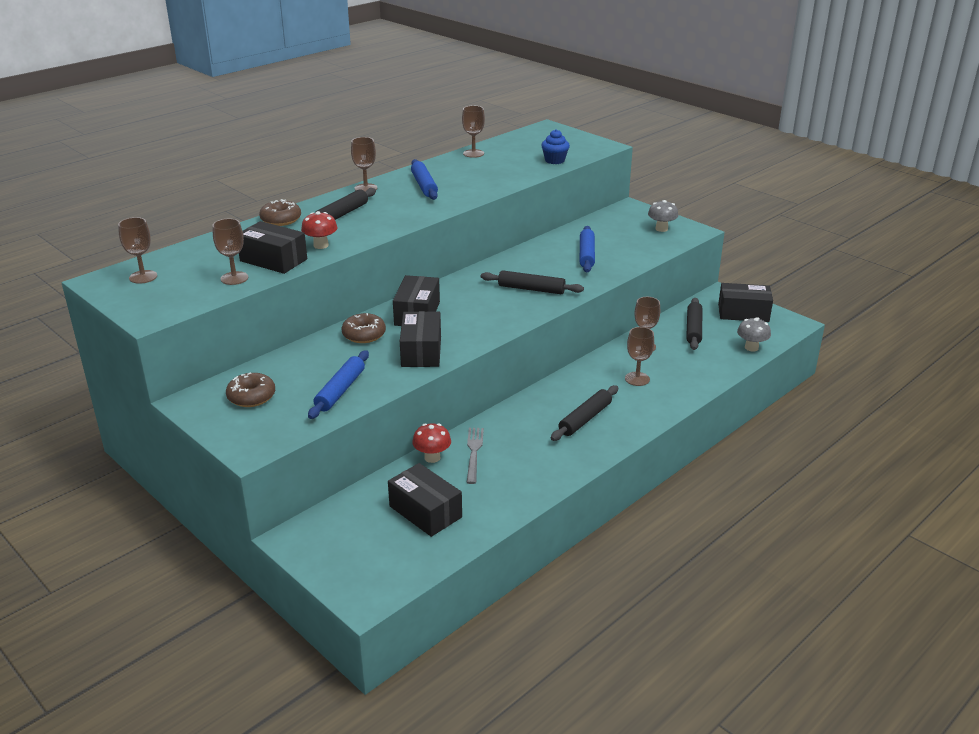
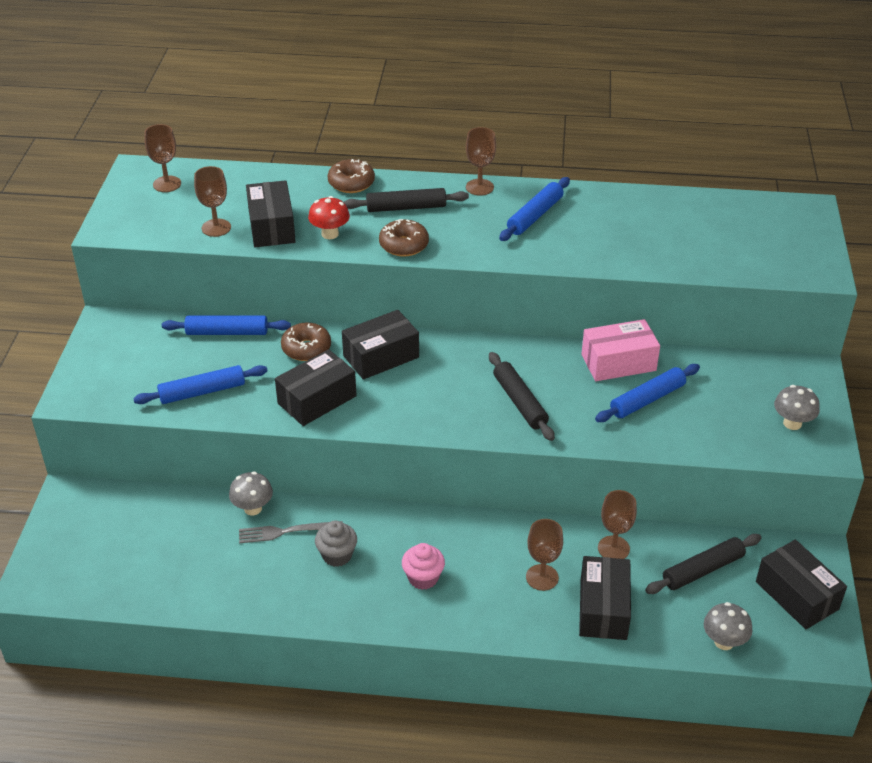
camera: 50 degrees right, 10 degrees up
(251, 397) = (143, 349): brown donut -> brown donut (404, 245)
(294, 356) = (227, 332): none -> blue rolling pin
(425, 511) = (172, 552): black box -> black box (603, 609)
(432, 457) = (253, 508): red mushroom -> grey mushroom
(473, 153) = (658, 201): brown goblet -> none
(474, 453) = (286, 531): grey fork -> grey fork turned 150 degrees counterclockwise
(523, 442) = (337, 555): none -> grey cupcake
(544, 249) = (618, 362): none -> pink box
(554, 160) = (724, 261): blue cupcake -> none
(585, 419) = (423, 578): black rolling pin -> pink cupcake

